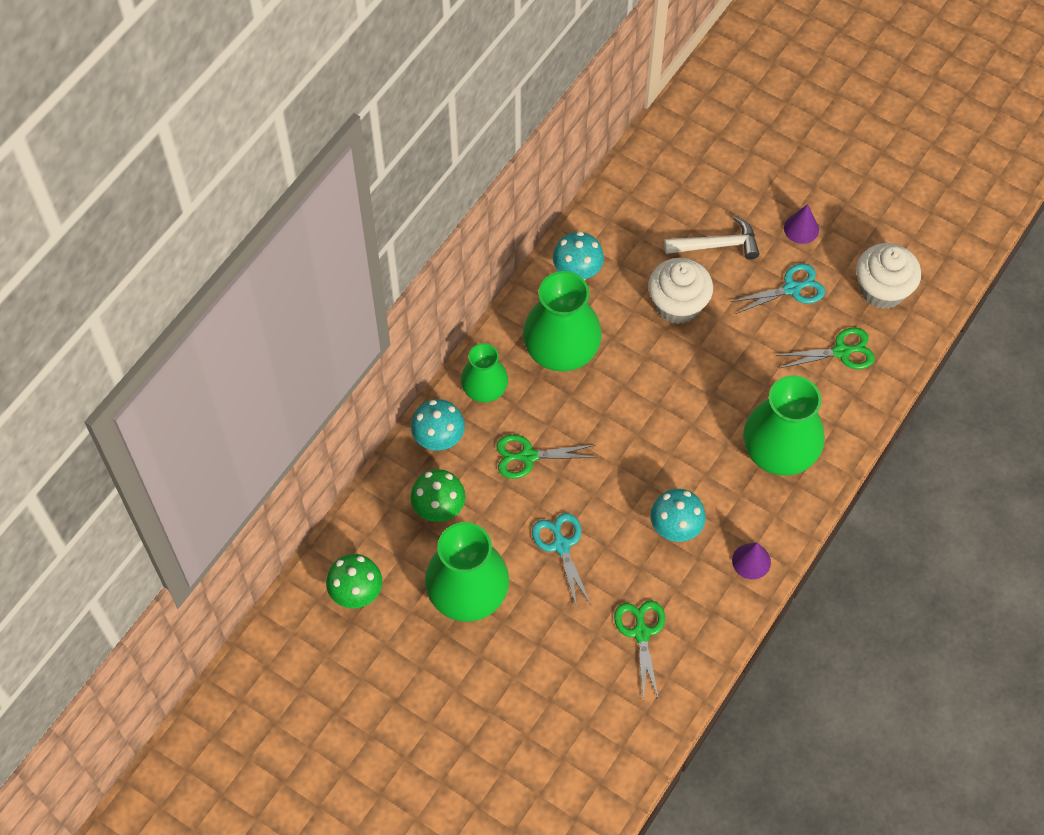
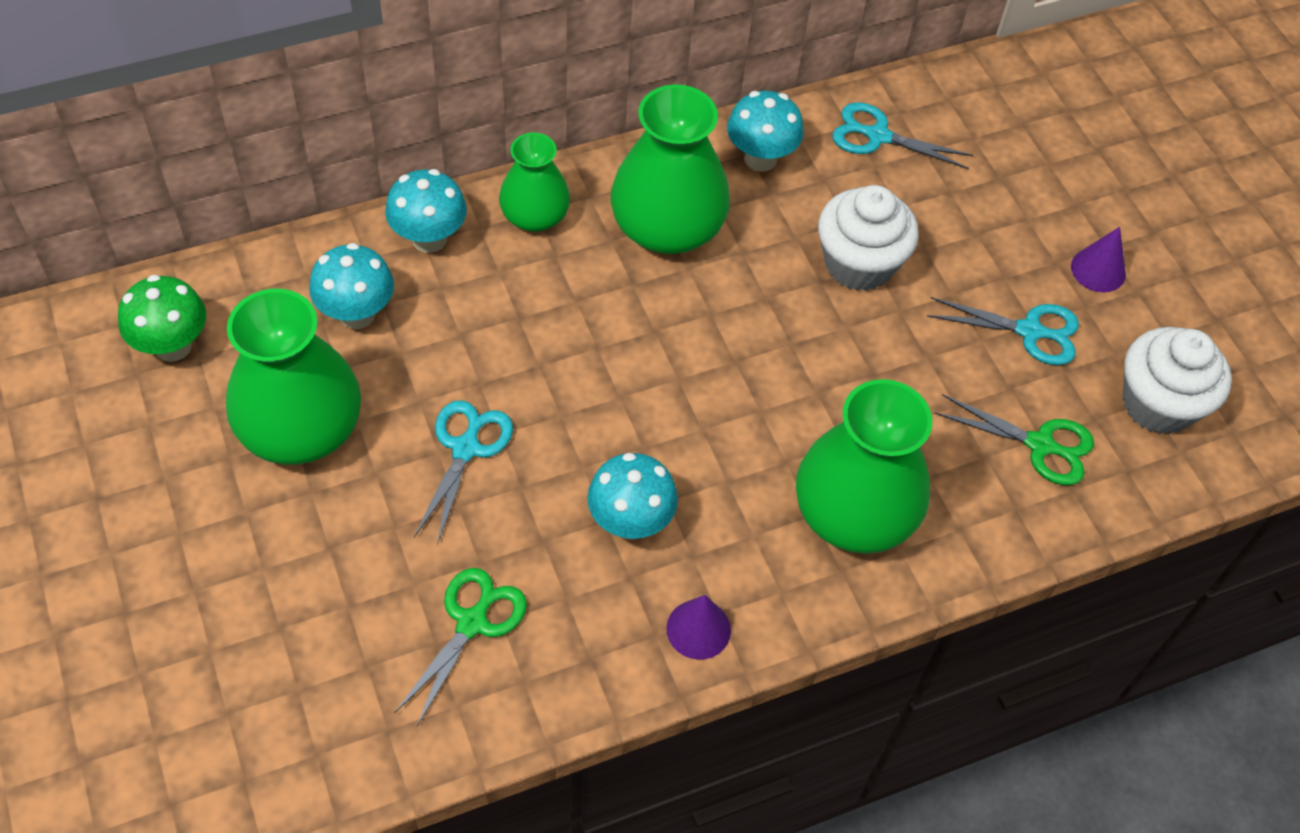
camera: 30 degrees right, 5 degrees down
(439, 509) = (357, 314): green mushroom -> turquoise mushroom
(527, 456) = (518, 321): green scissors -> none
(629, 217) = (877, 136): none -> turquoise scissors
(717, 245) = (968, 226): white hammer -> none

